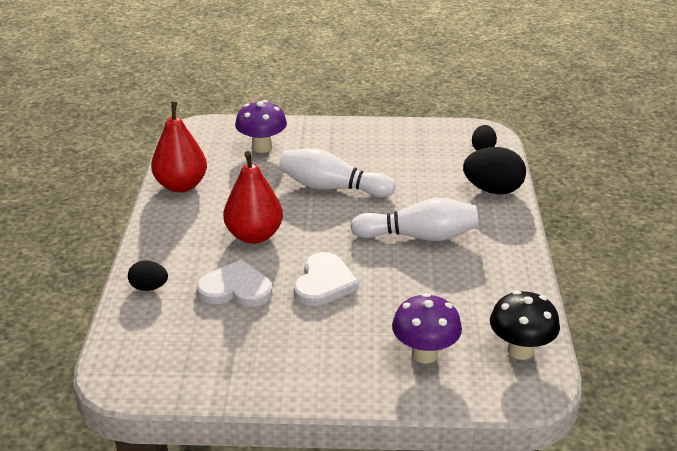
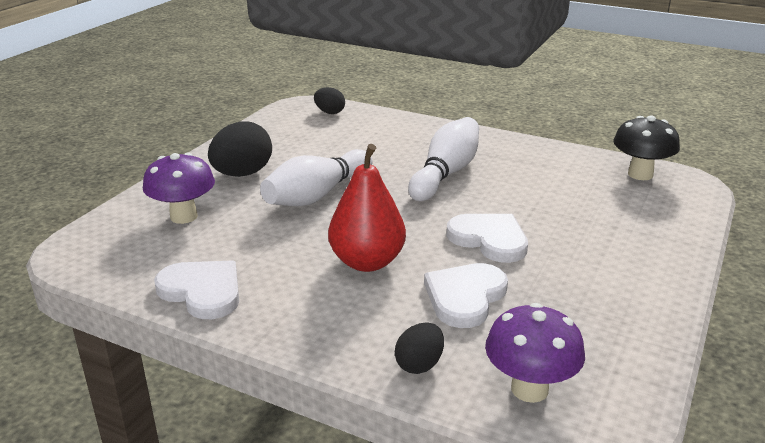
camera: 65 degrees left, 5 degrees down
(181, 185) = (202, 291): red pear -> white heart
(424, 354) = (630, 216): purple mushroom -> purple mushroom (529, 389)
(493, 190) = (400, 125): black egg -> black egg (242, 174)

